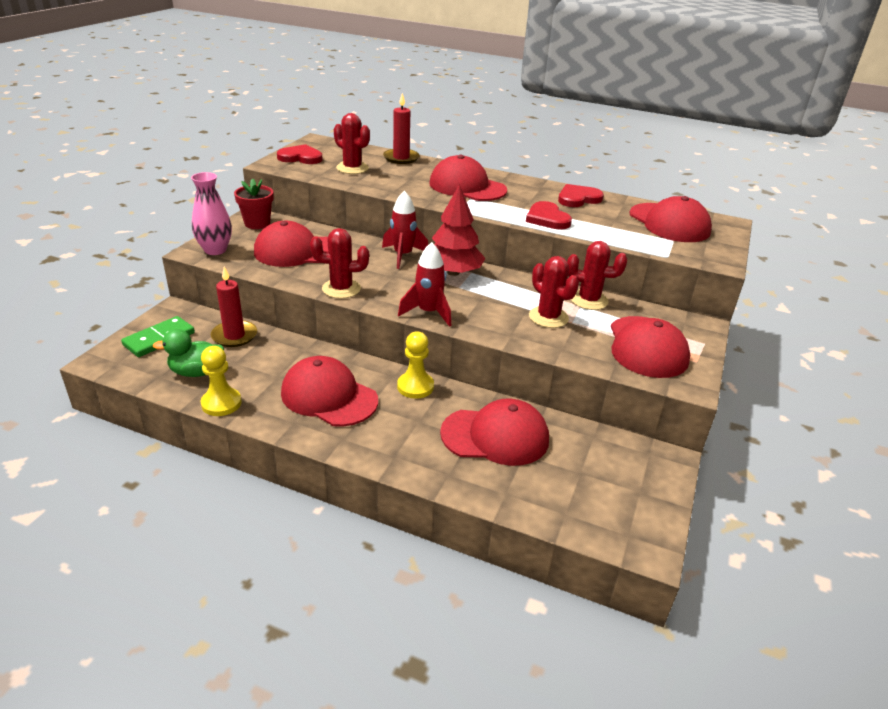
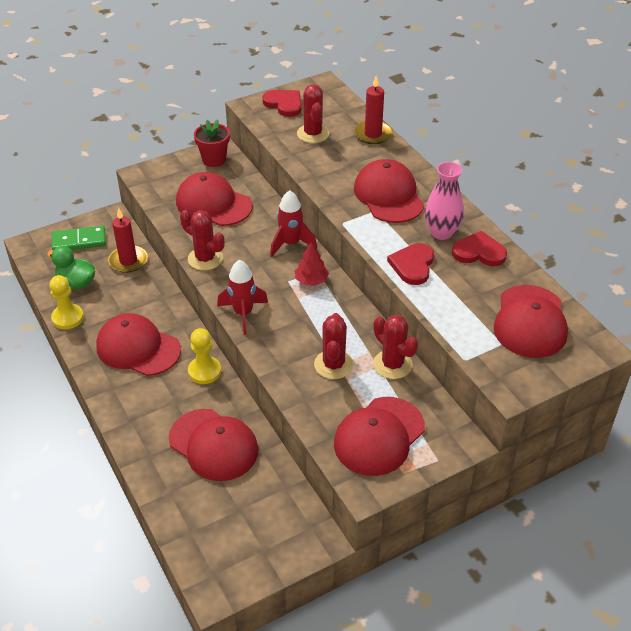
camera: 40 degrees right, 10 degrees up
(215, 250) = (156, 178): pink vase -> pink vase (441, 232)
(329, 396) = (138, 348): red cap -> red cap turned 45 degrees counterclockwise
(453, 272) = (311, 280): red tree -> red tree, size x0.57

